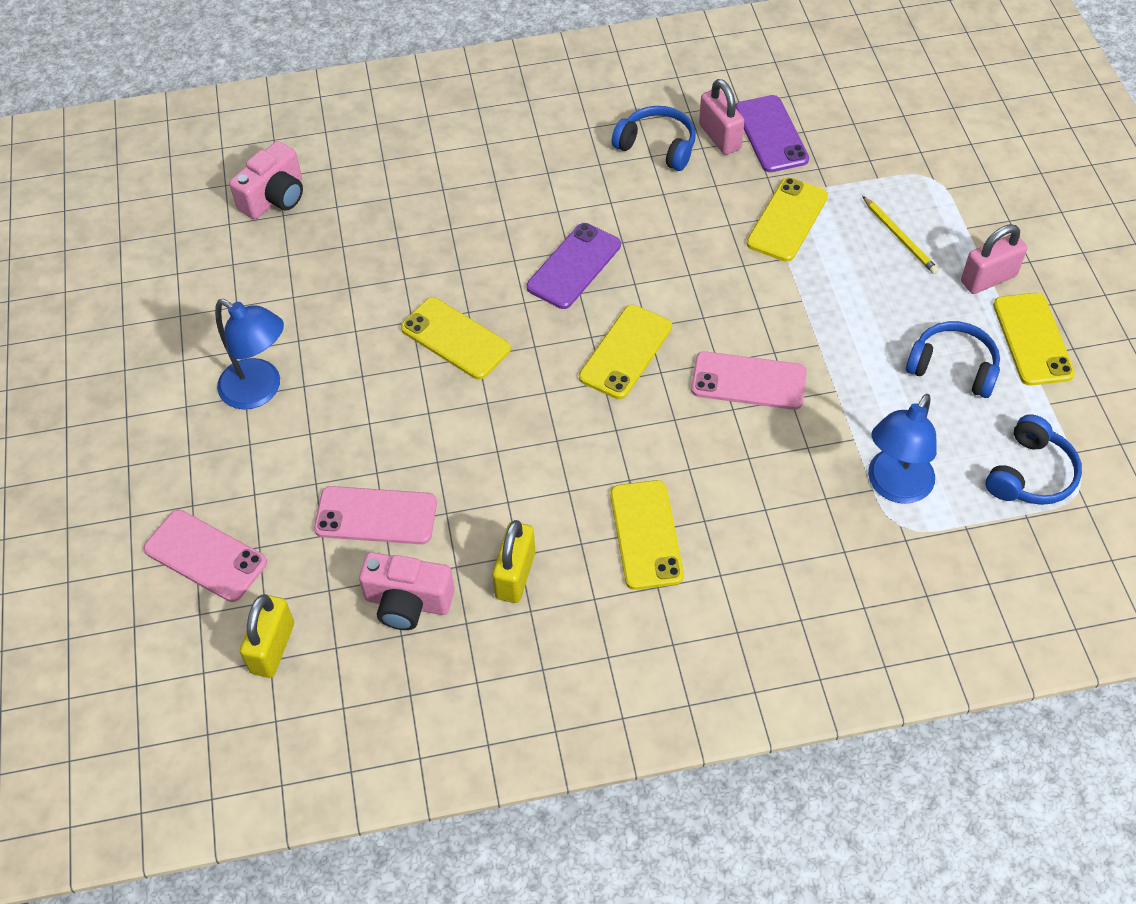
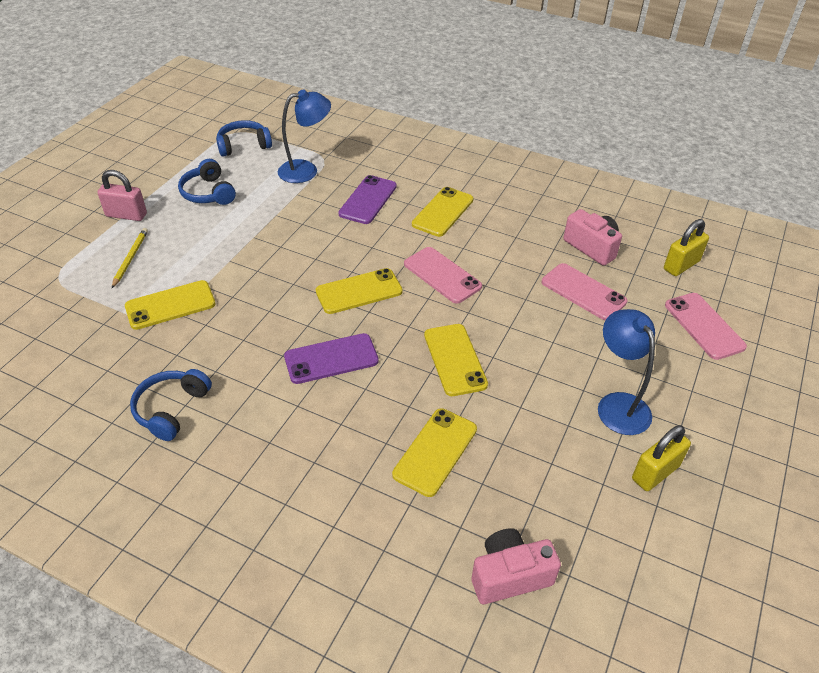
camera: 145 degrees left, 10 degrees down
(515, 575) = (525, 230): yellow padlock -> yellow padlock (655, 472)
(657, 146) = (171, 409): blue headphones -> blue headphones turned 45 degrees clockwise
(720, 137) = (124, 386): pink padlock -> none
(748, 381) = (312, 241): pink phone -> pink phone (442, 275)
(771, 134) = (91, 365): purple phone -> purple phone (368, 200)
(1032, 339) = (155, 183): yellow phone -> yellow phone (435, 451)

